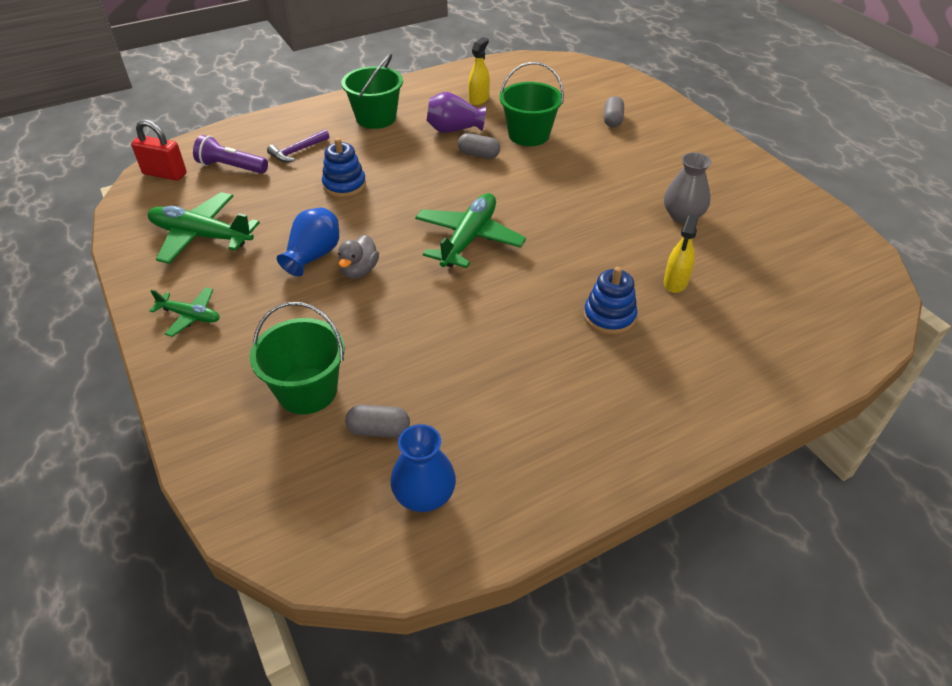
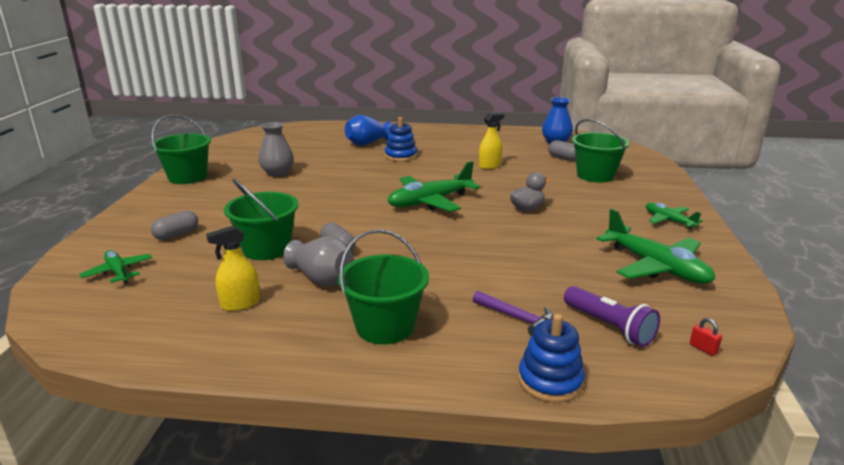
camera: 145 degrees left, 20 degrees down
(165, 174) = (703, 349): red padlock -> red padlock, size x0.43
(297, 151) = (516, 318): purple hammer -> purple hammer turned 45 degrees clockwise
(313, 256) = (556, 225): blue vase -> blue vase (367, 143)
(344, 185) = (491, 265): blue stacking toy -> blue stacking toy (550, 381)
(454, 129) = (322, 279): purple vase -> grey vase
(586, 87) = (118, 272): none -> green plane
(675, 282) = (344, 156): yellow spray bottle -> yellow spray bottle (489, 166)
(747, 173) = (187, 177): none -> green bucket

